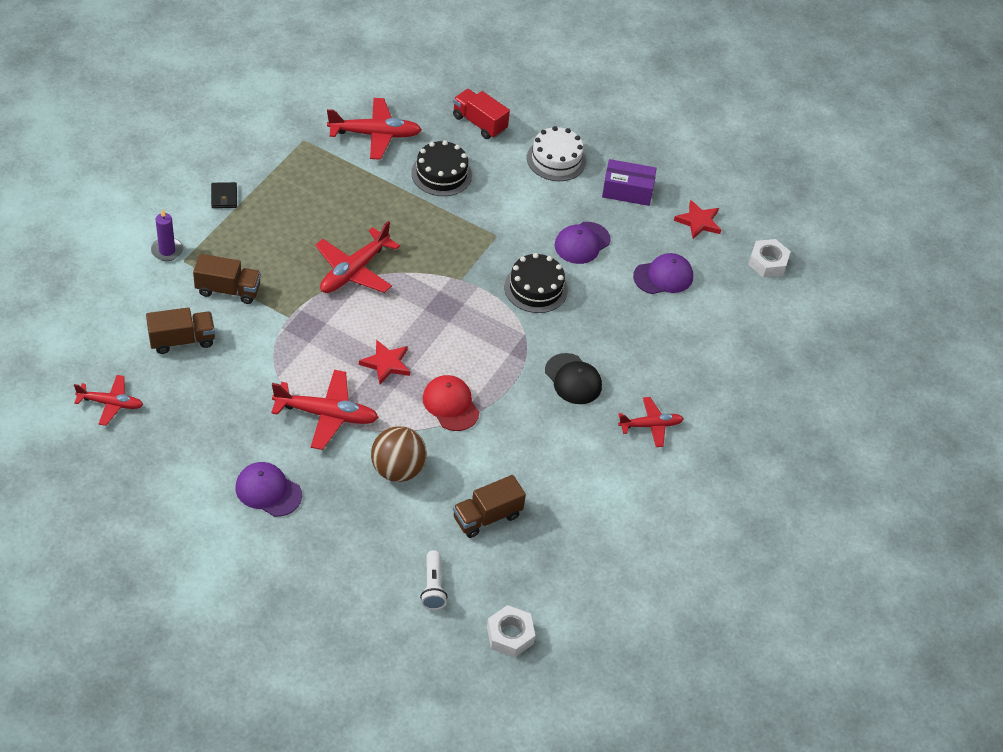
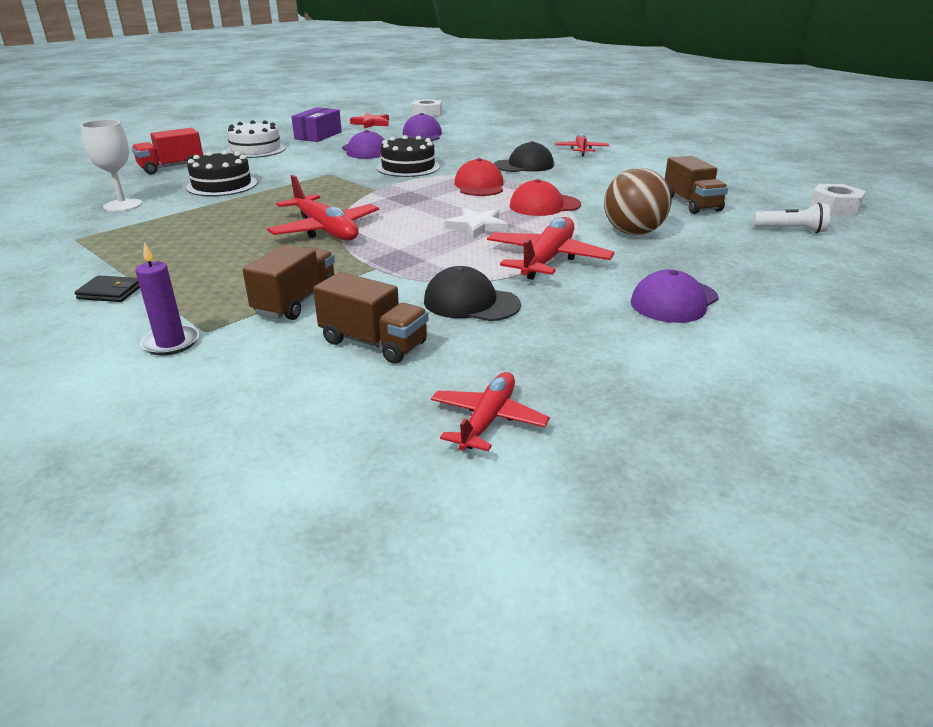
camera: 70 degrees left, 20 degrees down
(182, 340) = (373, 343): brown truck -> brown truck turned 120 degrees clockwise
(243, 378) = (471, 303): none -> black cap
(375, 134) = (123, 205): red plane -> white goblet
(386, 363) = (477, 226): red star -> white star
(494, 351) = (479, 185): none -> red cap

